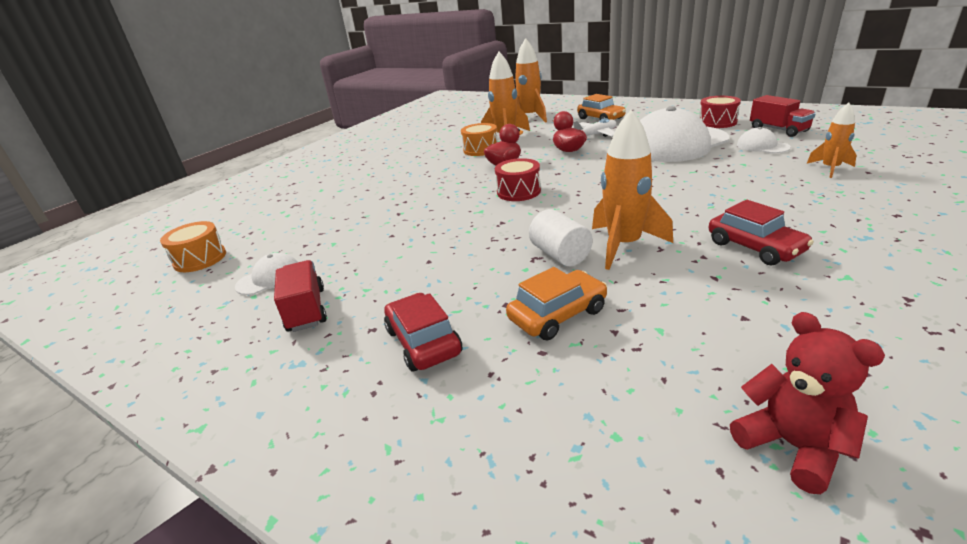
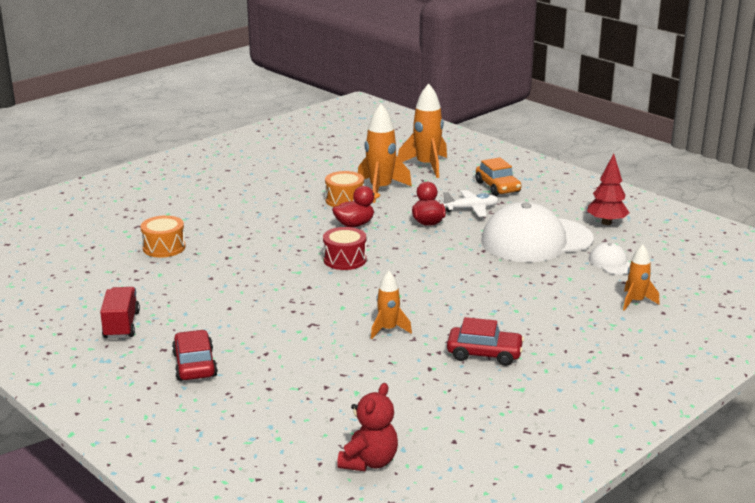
camera: 10 degrees right, 5 degrees down
(200, 259) = (46, 263): orange drum -> orange drum (164, 247)
(269, 278) = (100, 294): white cap -> none
(557, 314) = (297, 368): orange car -> none
(560, 255) = (333, 326): white cylinder -> none
(624, 245) = (388, 330): orange rocket -> orange rocket, size x0.58
(717, 122) = (606, 222): red drum -> red tree
(755, 247) = (484, 354): red car -> red car turned 60 degrees counterclockwise
(778, 130) = (651, 247): red truck -> none
(792, 446) = (369, 462): red teddy bear -> red teddy bear turned 45 degrees clockwise

